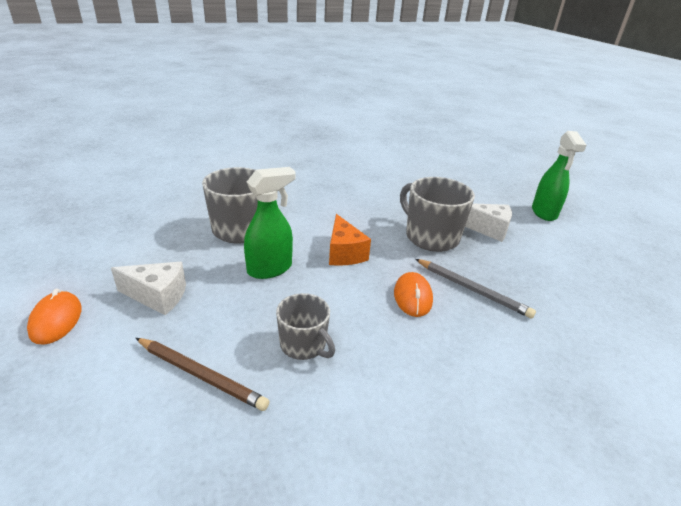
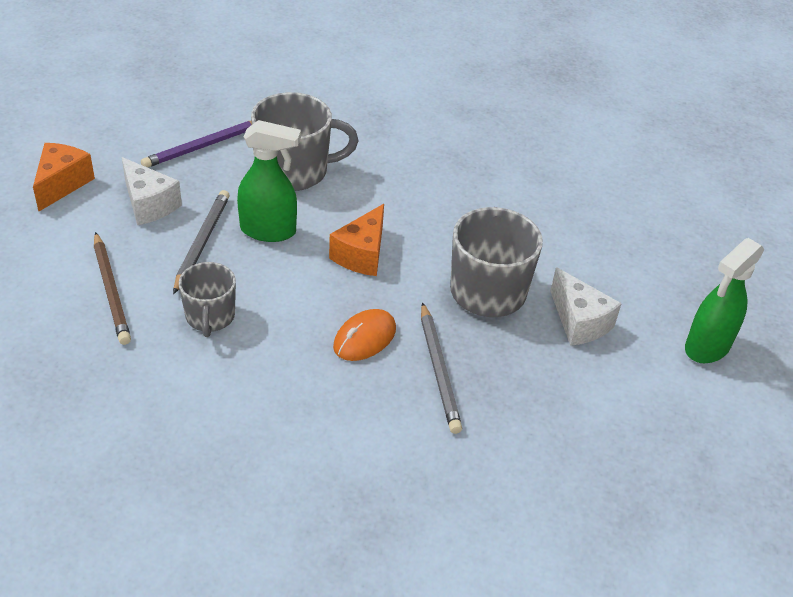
camera: 40 degrees right, 10 degrees up
(56, 320) = (62, 184): orange mouse -> orange cheese
(157, 242) = (203, 146): none -> purple pencil
(233, 300) = (202, 243): none -> grey pencil

